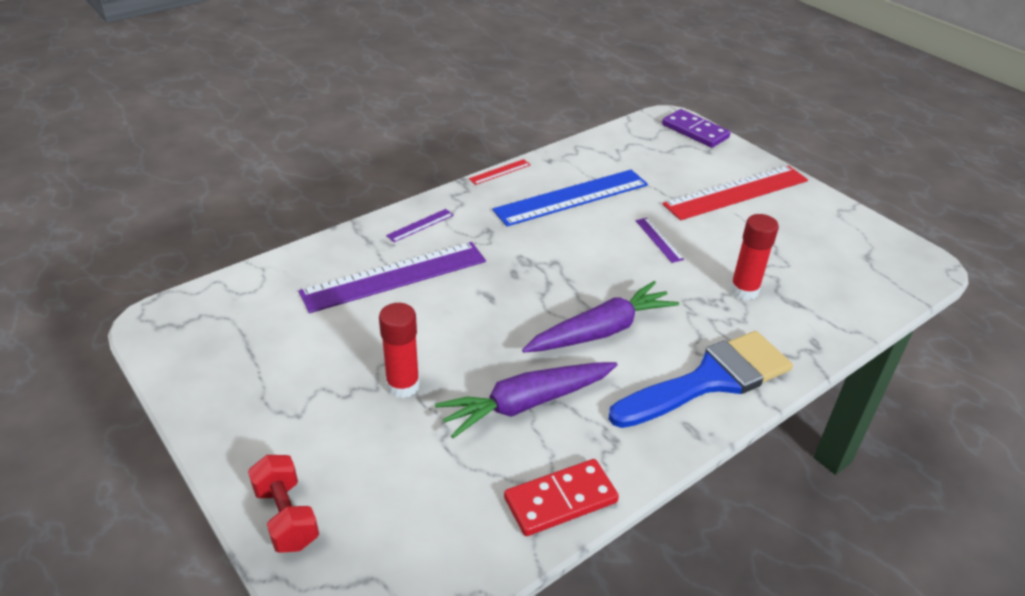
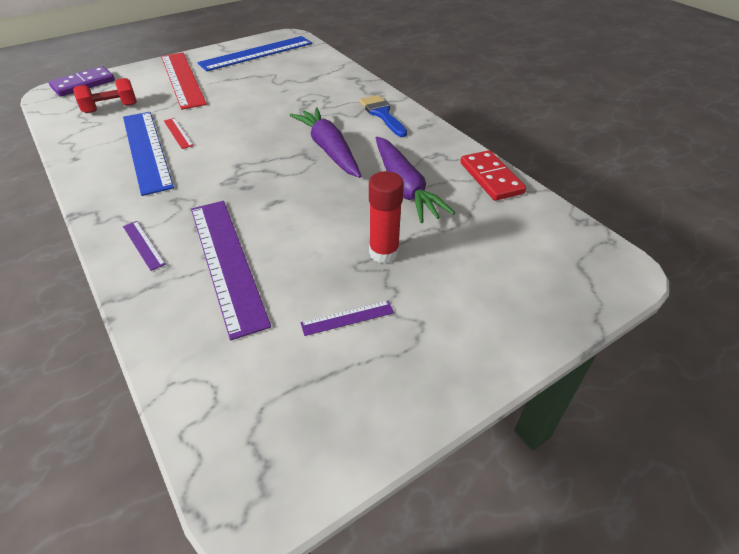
camera: 85 degrees left, 5 degrees up
(286, 516) = (538, 319): red dumbbell -> red dumbbell (111, 108)
(500, 172) = (75, 189): red ruler -> red ruler (178, 133)
(659, 240) = (227, 116): purple ruler -> purple ruler (347, 318)
(710, 380) = (382, 114): blue brush -> blue brush, size x0.59
(744, 290) = (297, 92): red glue stick -> none
(845, 241) = (256, 53): none -> blue ruler

